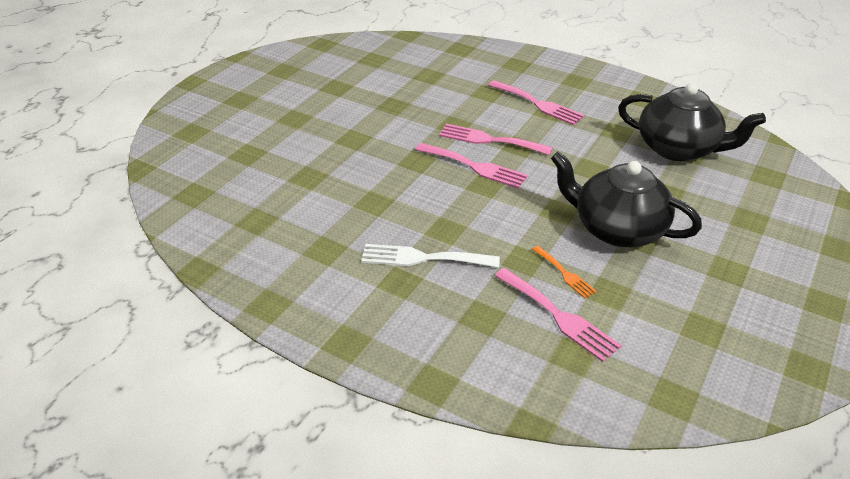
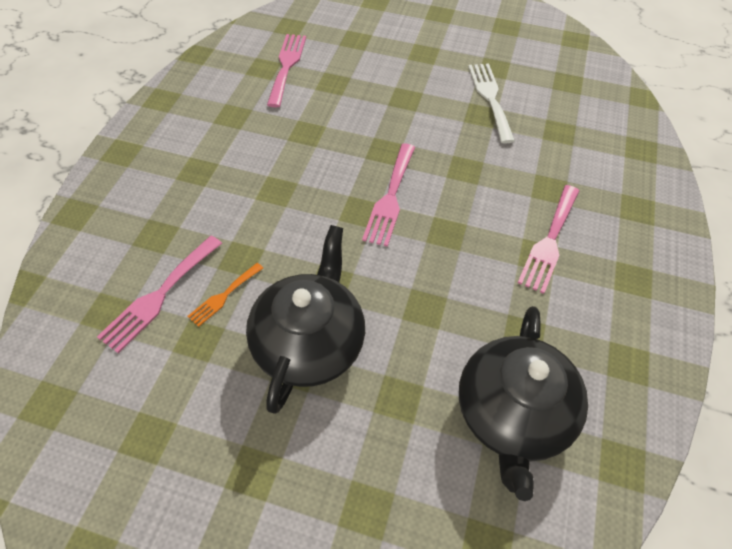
camera: 75 degrees right, 15 degrees up
(423, 258) = (231, 181): white fork -> white fork (490, 98)
(489, 140) = (447, 204): pink fork -> pink fork (287, 66)

